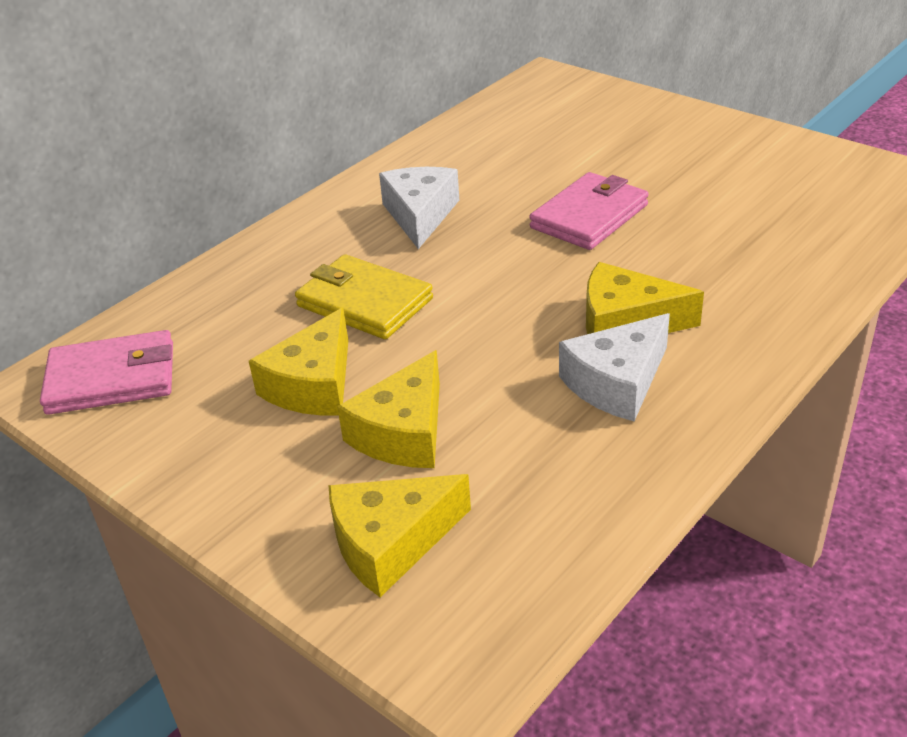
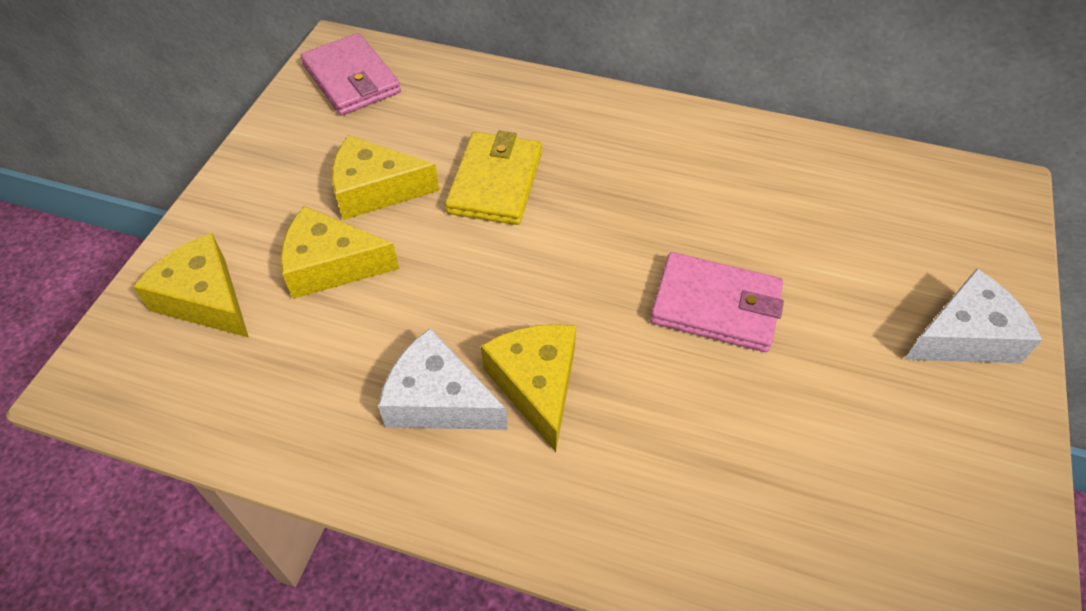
camera: 65 degrees right, 15 degrees up
(420, 215) = (649, 173): white cheese -> white cheese (964, 336)

